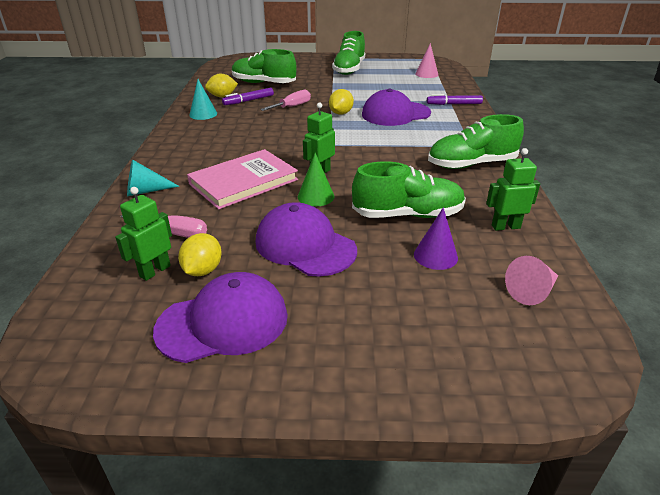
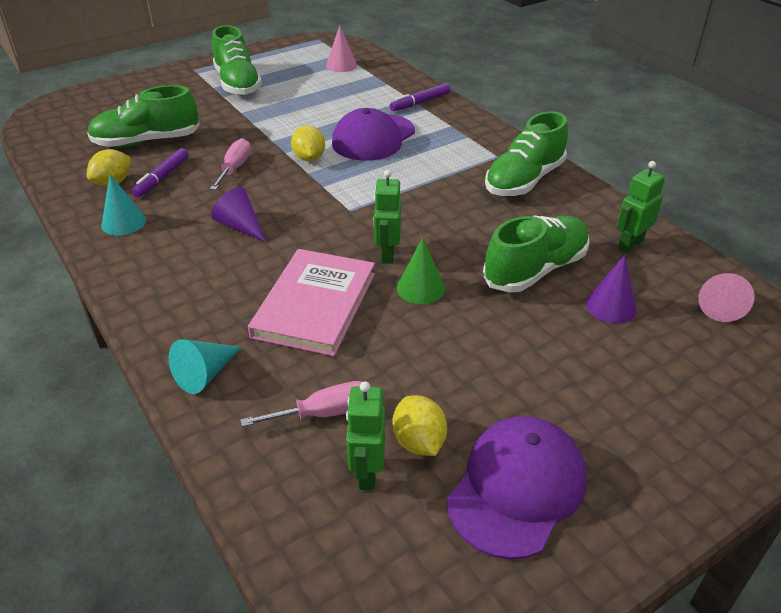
camera: 35 degrees left, 5 degrees up
(257, 133) = (240, 226): none -> purple cone
(305, 245) = (484, 355): purple cap -> none

